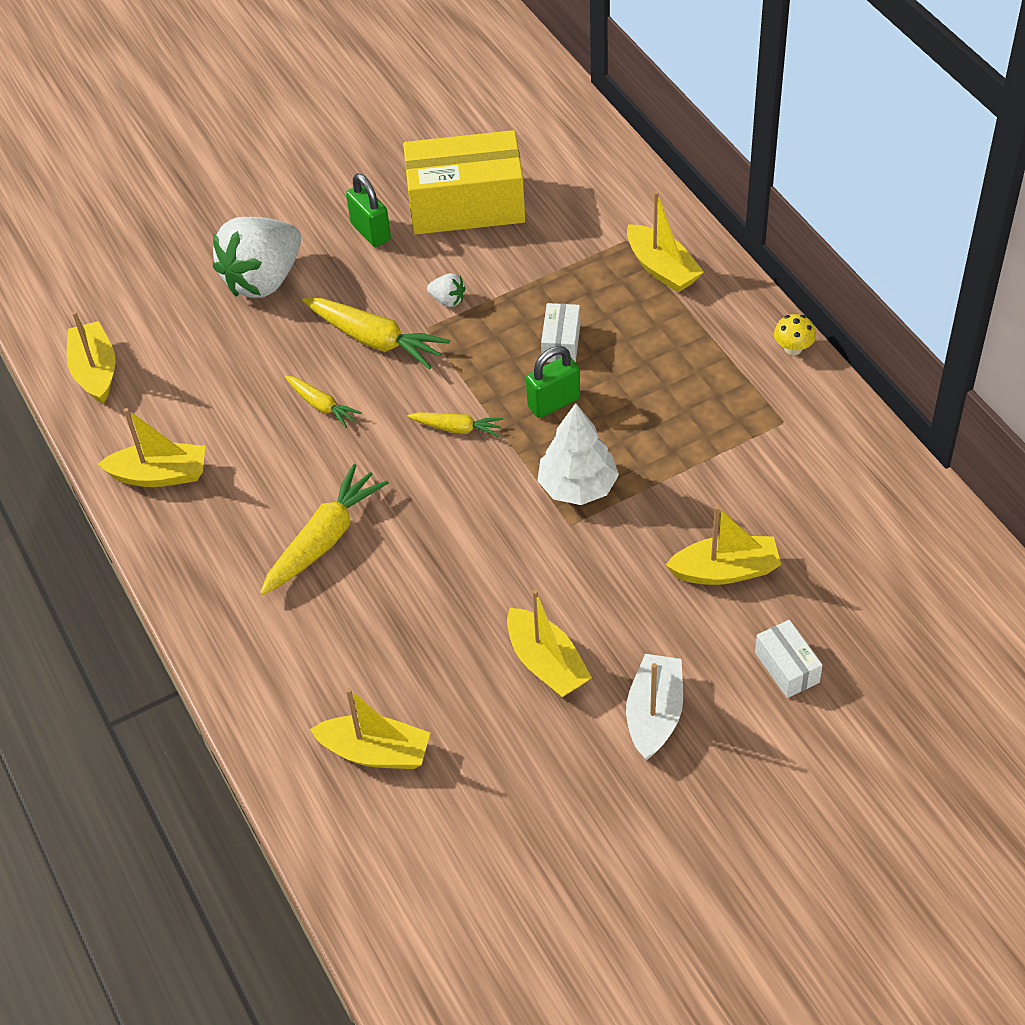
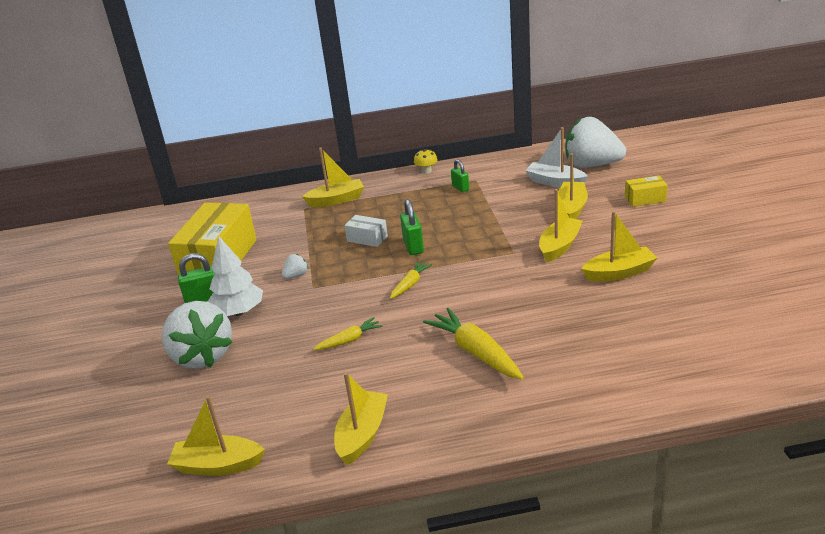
camera: 70 degrees left, 20 degrees down
(375, 340) = (306, 309): yellow carrot -> none
(375, 752) = (675, 349): yellow boat -> yellow boat (559, 246)
(577, 487) = (485, 246): white tree -> white tree (239, 312)
(654, 714) = (667, 241): white boat -> white boat (555, 182)
(748, 409) = (460, 188): none -> green padlock
(787, 667) = (645, 199): white box -> yellow box
(891, 571) = (591, 165): none -> white strawberry

